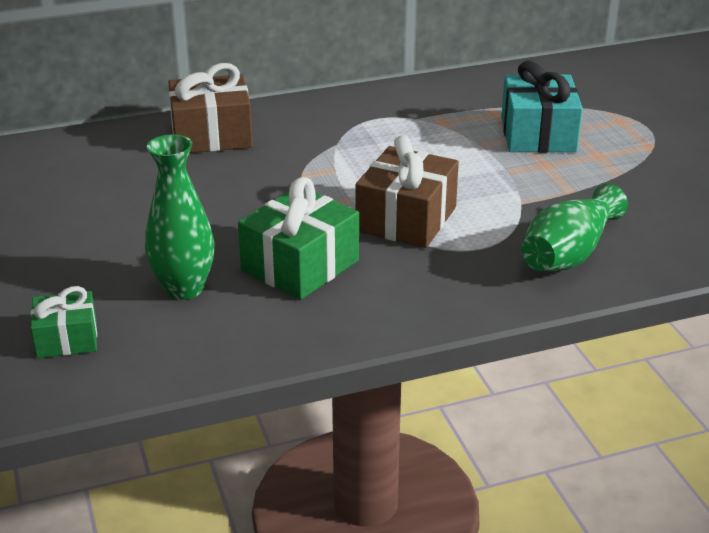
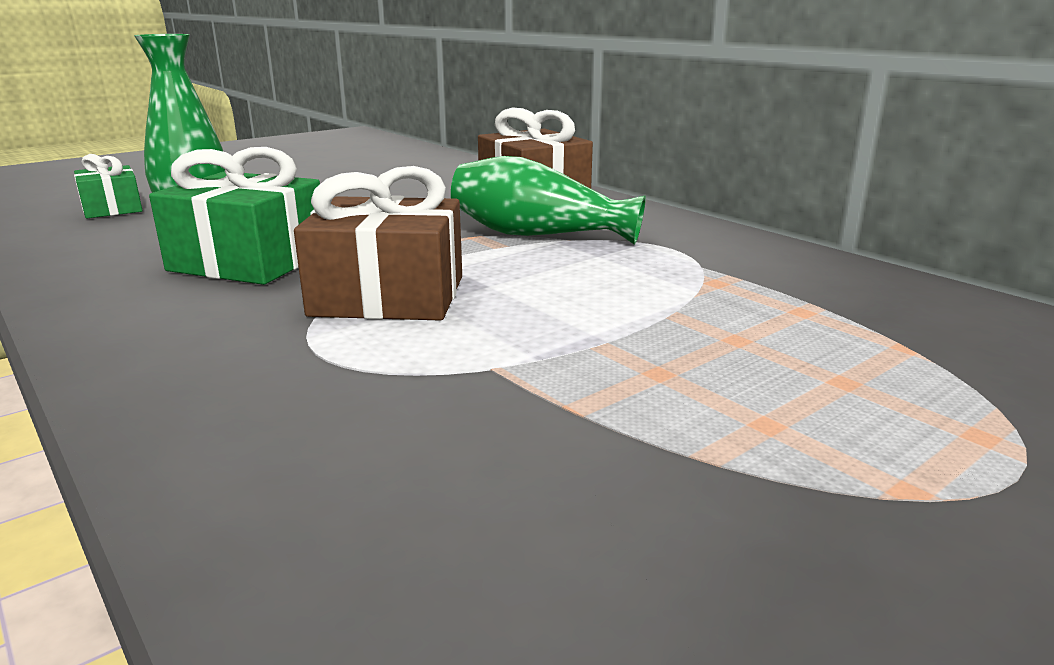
camera: 70 degrees right, 10 degrees down
(538, 134) = (776, 354): turquoise gift -> none
(569, 253) = (311, 434): green vase -> green vase (537, 235)

